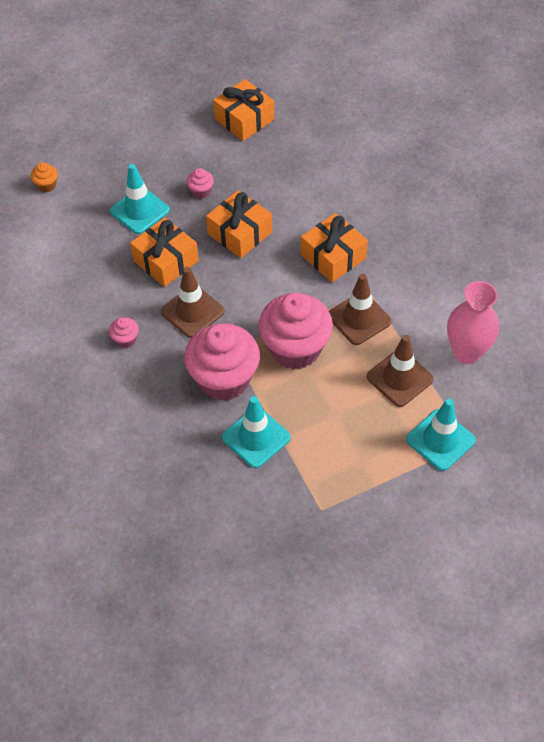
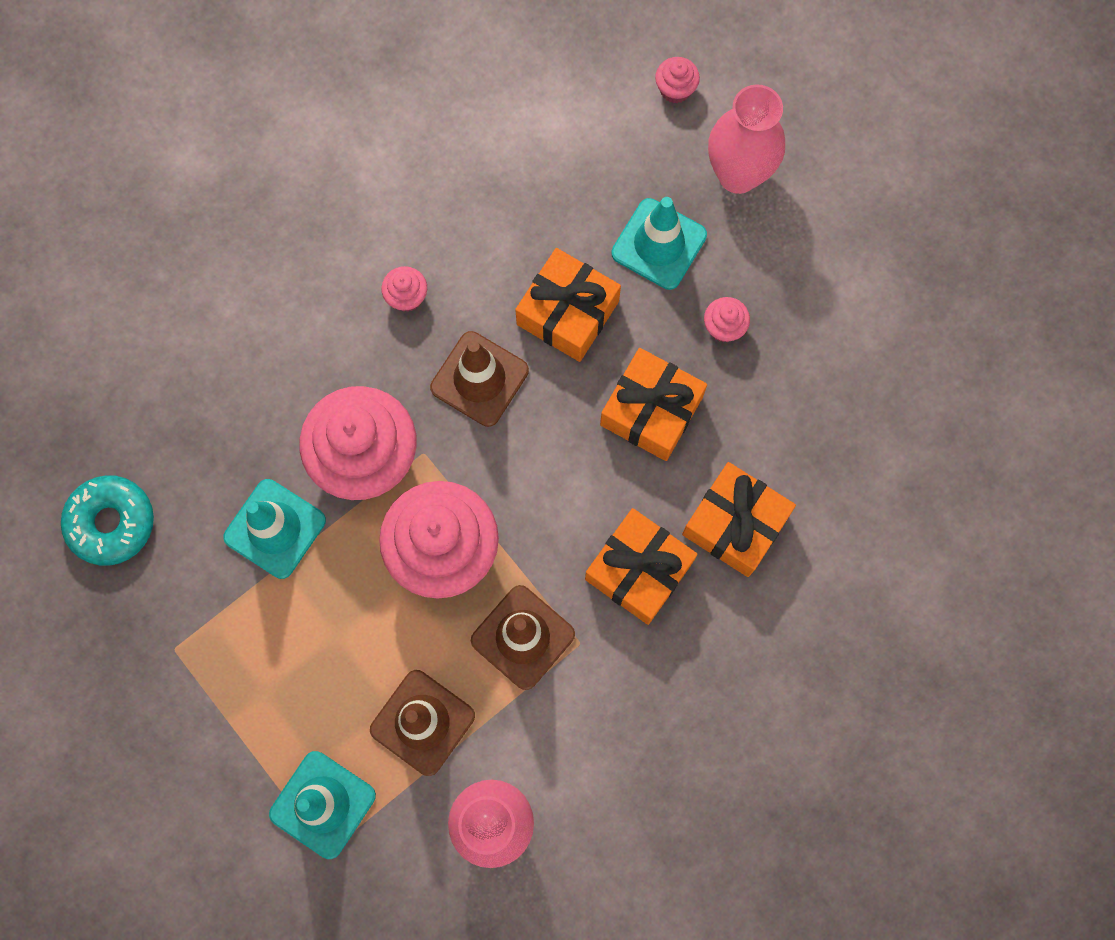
camera: 75 degrees right, 20 degrees up
(47, 185) = (675, 89): orange cupcake -> pink cupcake
(111, 167) = (738, 174): none -> pink vase
(224, 535) = (111, 523): none -> turquoise donut
(244, 119) = (905, 355): orange gift -> orange gift (735, 524)

